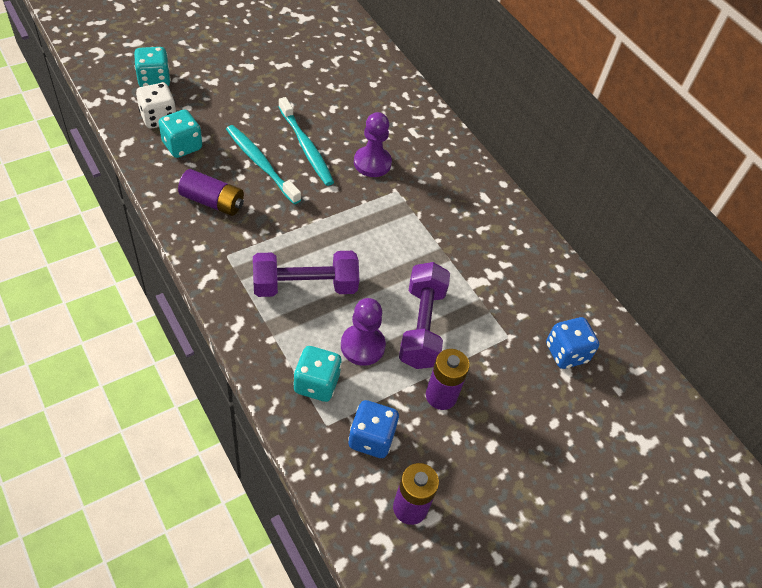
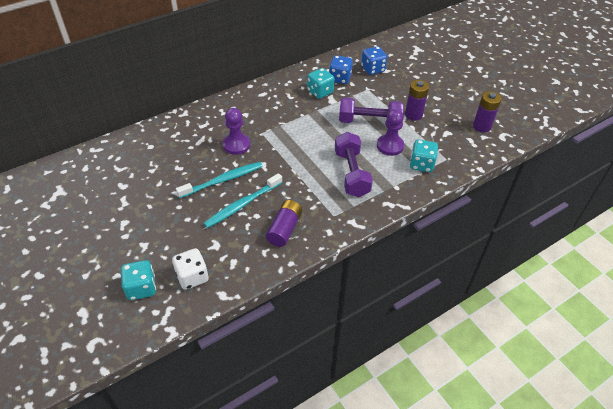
camera: 85 degrees left, 5 degrees down
(182, 146) = (226, 255): turquoise dice -> turquoise dice (320, 92)
(371, 438) = (448, 141): blue dice -> blue dice (340, 78)

